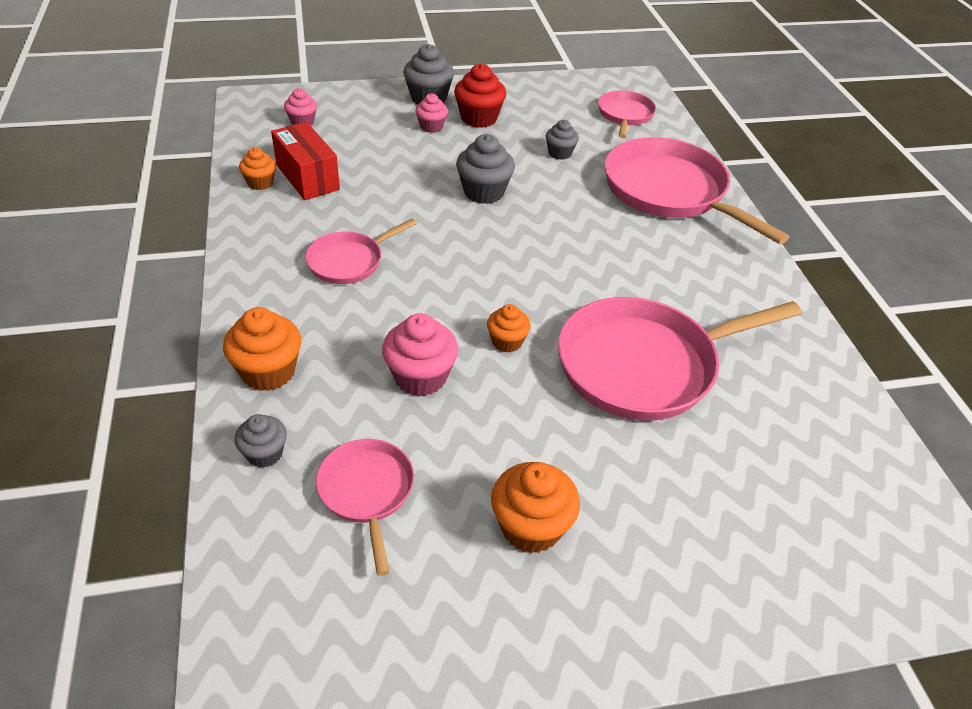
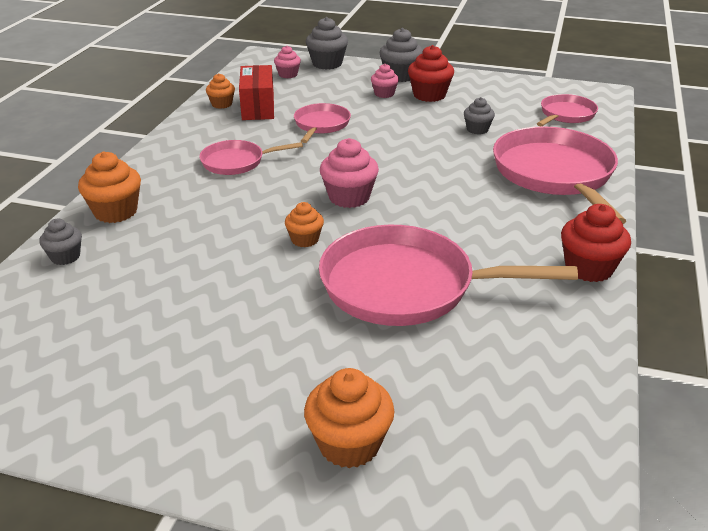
camera: 30 degrees right, 10 degrees down
(367, 492) = (107, 300): pink pan -> pink pan (321, 125)
(420, 377) = (216, 243): pink cupcake -> pink cupcake (349, 197)
(484, 192) = (385, 142): grey cupcake -> grey cupcake (327, 64)
(531, 527) = (201, 361): orange cupcake -> orange cupcake (349, 444)
(774, 292) = (589, 268): none -> red cupcake

